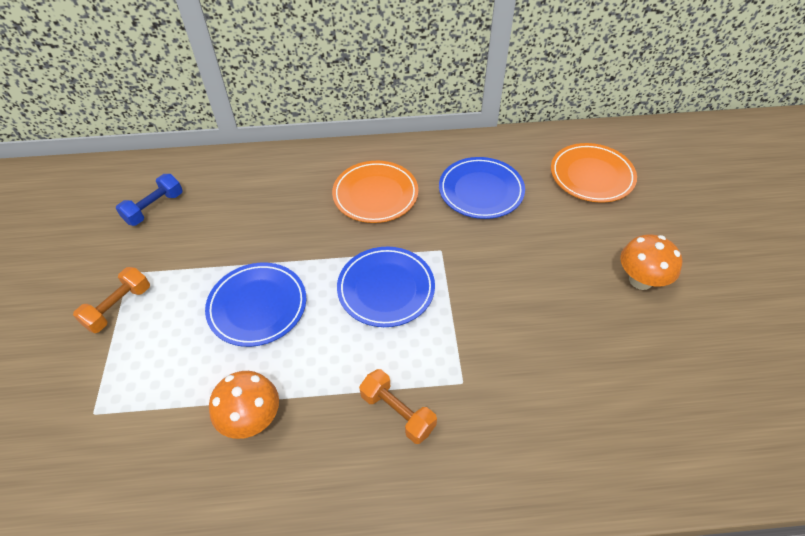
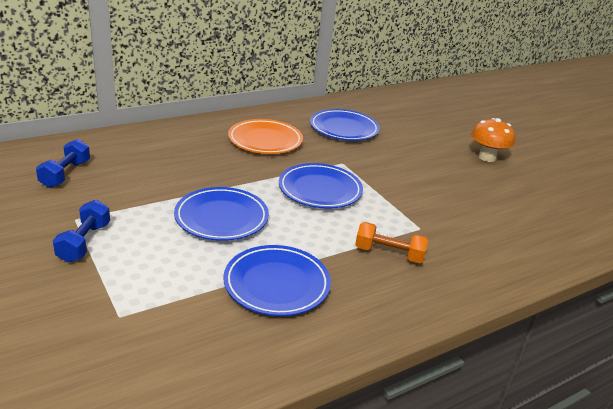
camera: 30 degrees left, 20 degrees down
(118, 307) = (84, 242): orange dumbbell -> blue dumbbell
(252, 419) = (276, 284): orange mushroom -> blue plate
(591, 176) = (412, 112): orange plate -> none

